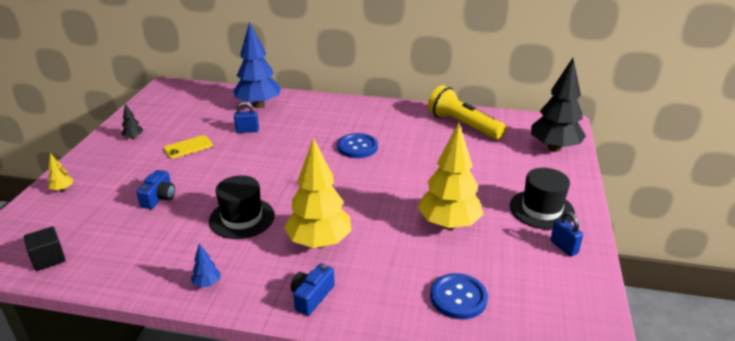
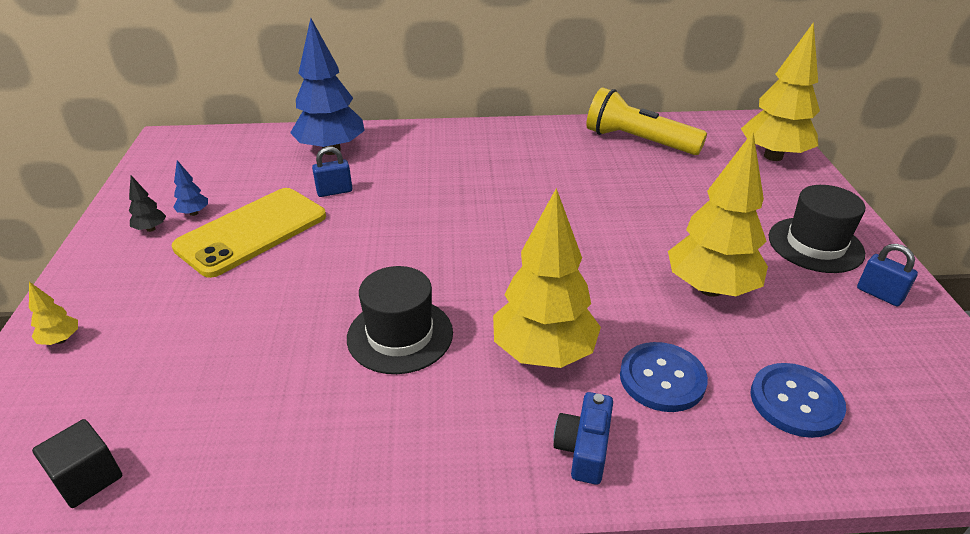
camera: 15 degrees left, 5 degrees up
(159, 198) = (243, 325): blue camera -> none
(188, 147) = (252, 232): yellow phone -> yellow phone, size x1.94
(207, 284) = (402, 464): blue tree -> blue tree (194, 213)
(357, 147) = (513, 193): blue button -> blue button (662, 378)
(554, 148) = (773, 156): black tree -> yellow tree

